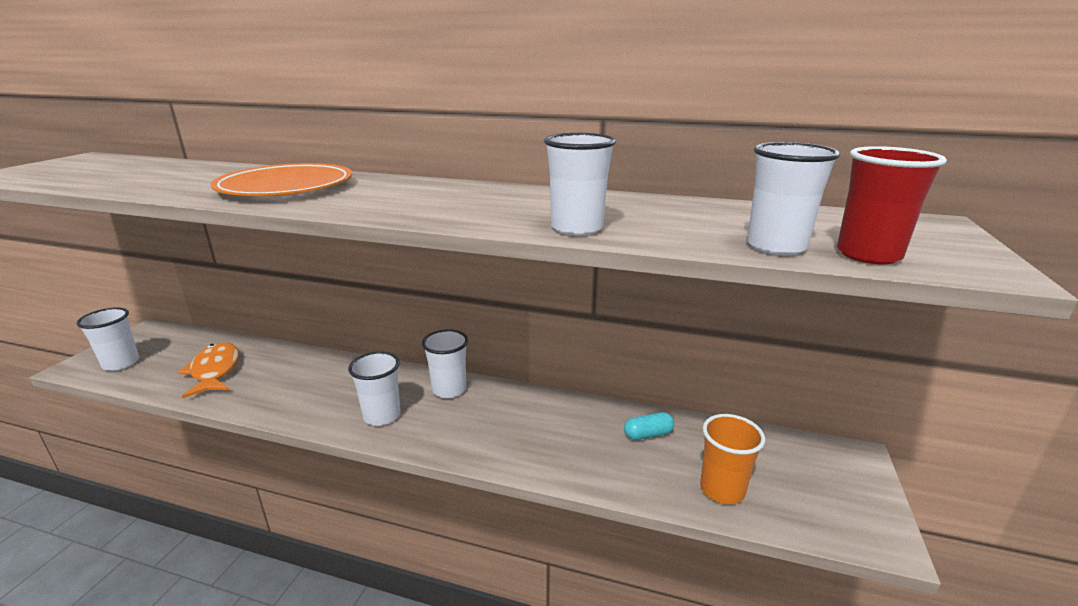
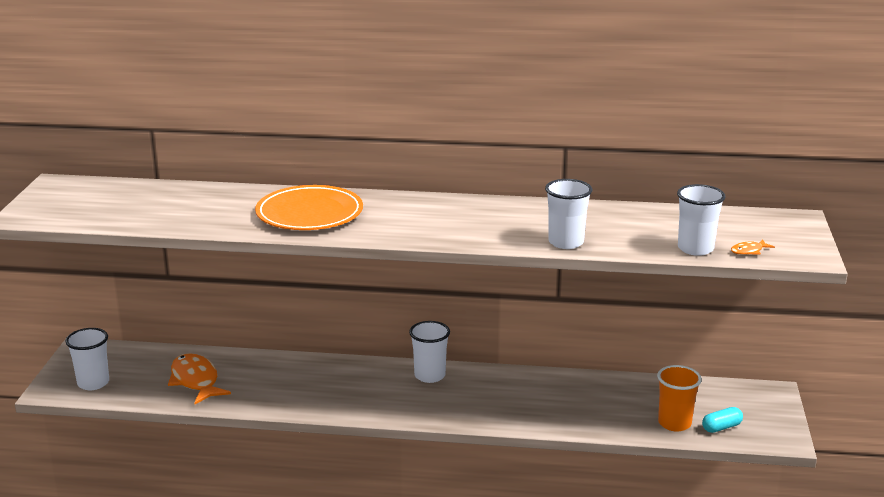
camera: 10 degrees left, 0 degrees up
(382, 416) = (383, 401): white cup -> none
(648, 434) = (612, 393): turquoise capsule -> turquoise capsule (721, 427)
(868, 255) = (749, 251): red cup -> orange fish

